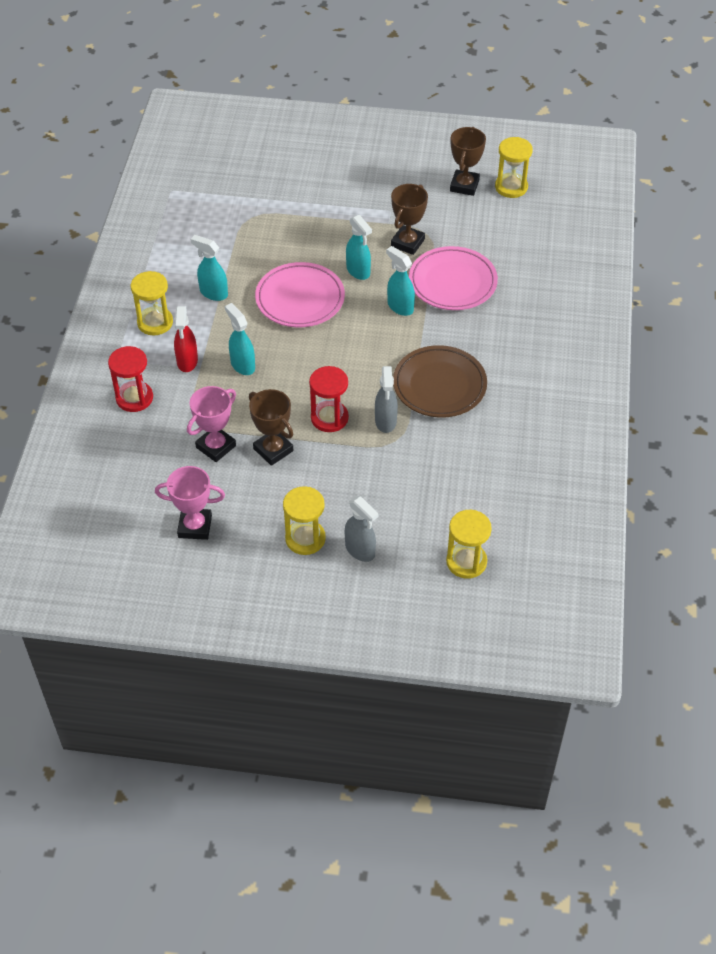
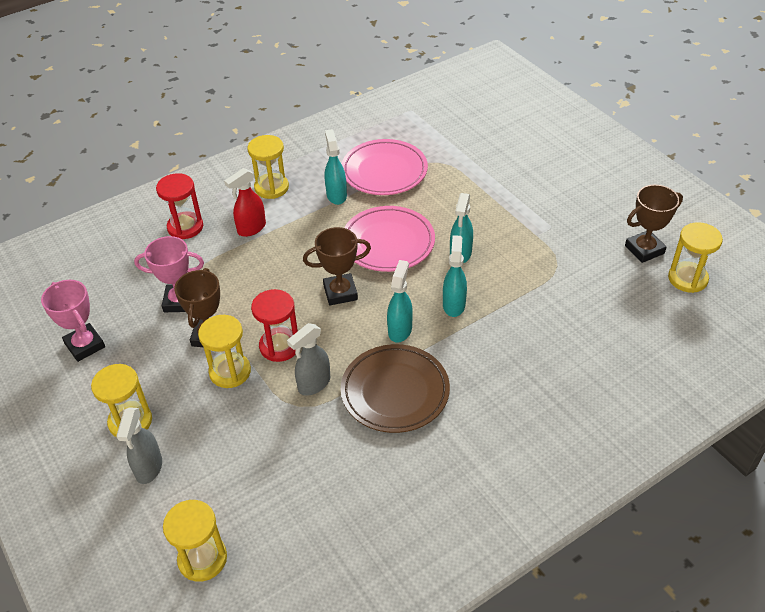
camera: 50 degrees right, 5 degrees down
(242, 365) = (281, 259): turquoise spray bottle -> turquoise spray bottle (400, 330)
(322, 458) = (230, 372): none -> yellow hourglass
(407, 243) = (530, 261): brown trophy -> brown trophy (340, 292)
(452, 282) = (524, 318): pink plate -> pink plate (384, 171)

